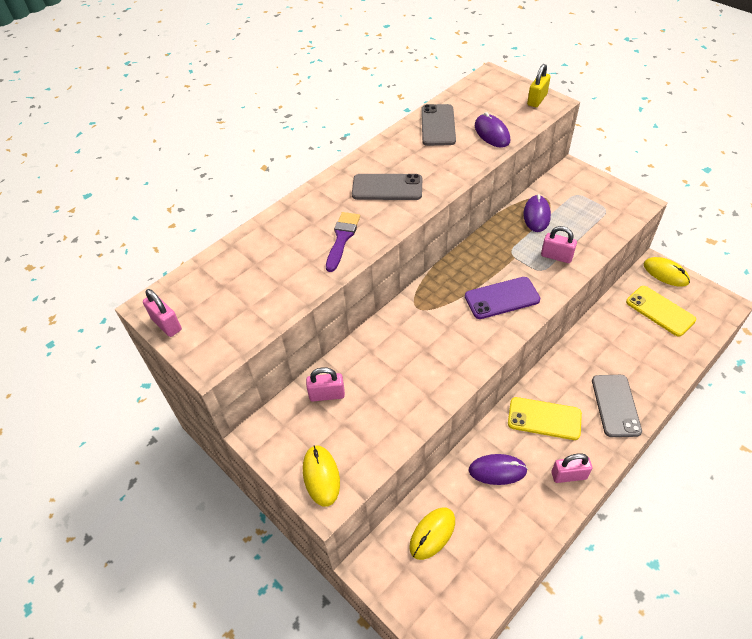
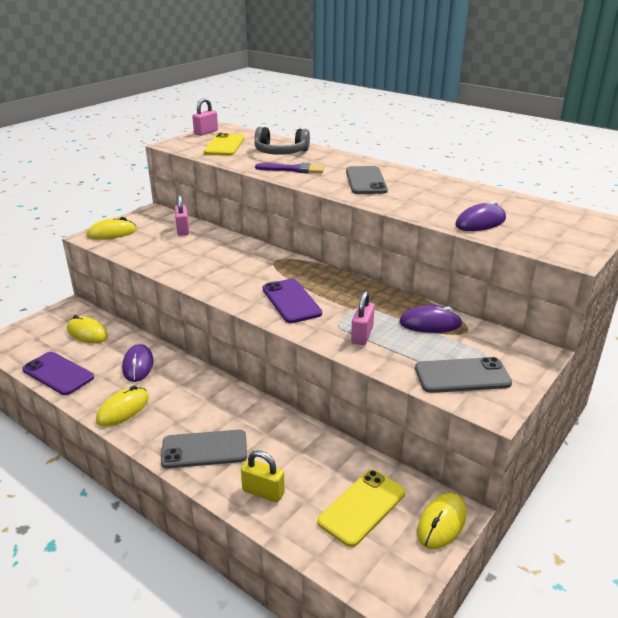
camera: 80 degrees right, 20 degrees down
(280, 248) = (280, 152): none -> grey headphones
(438, 125) = (478, 197): grey phone -> grey phone (462, 376)
(513, 551) = (58, 374): none -> purple phone
(537, 100) = (572, 247): yellow padlock -> yellow padlock (263, 492)
(544, 419) = (191, 395): yellow phone -> yellow phone (224, 145)
(569, 475) = (123, 409): pink padlock -> yellow mouse

